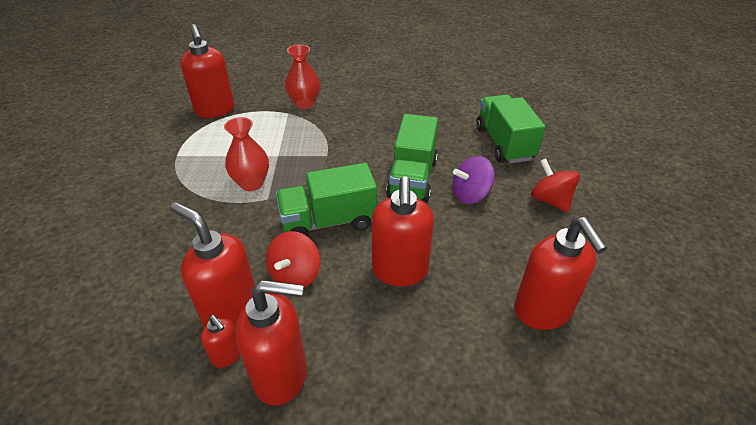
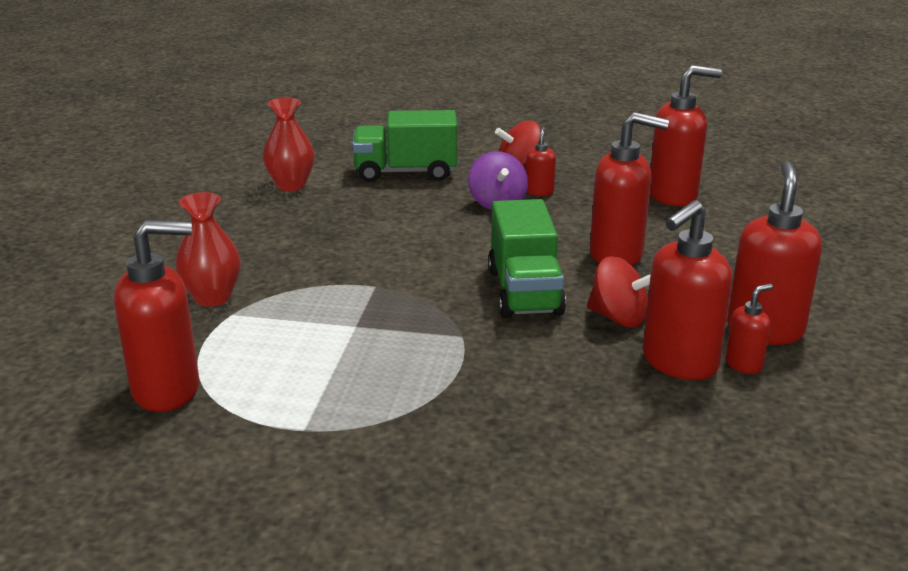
camera: 80 degrees left, 15 degrees down
(251, 183) = (420, 349): red vase -> red vase (291, 185)
(412, 178) = (453, 232): green truck -> none
(504, 216) = (539, 192): none -> red soap dispenser

